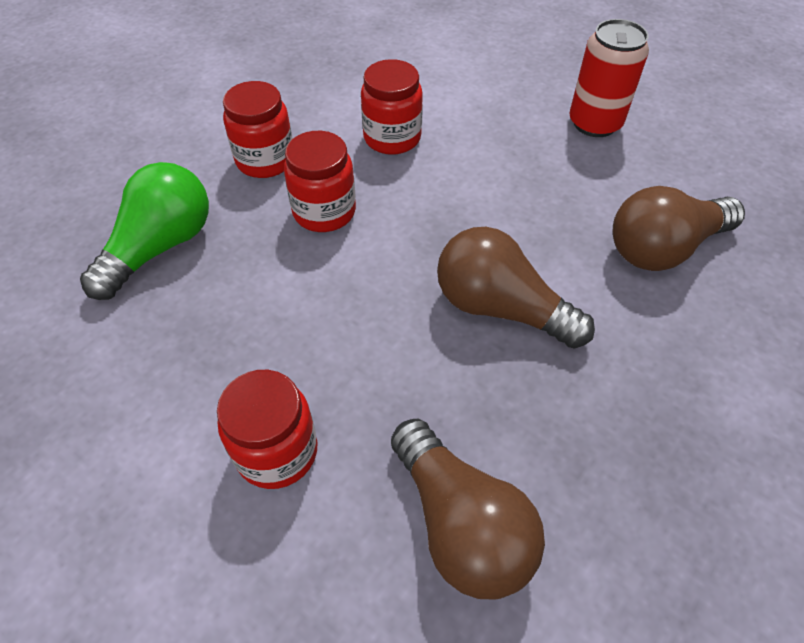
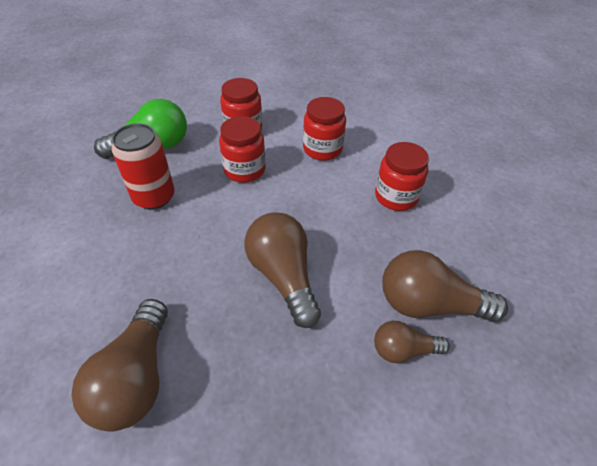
camera: 35 degrees right, 5 degrees down
(277, 452) = (96, 276): red jar -> red jar (396, 197)
(594, 123) = (463, 201): red can -> red can (154, 197)
(684, 307) = (403, 350): none -> brown light bulb

